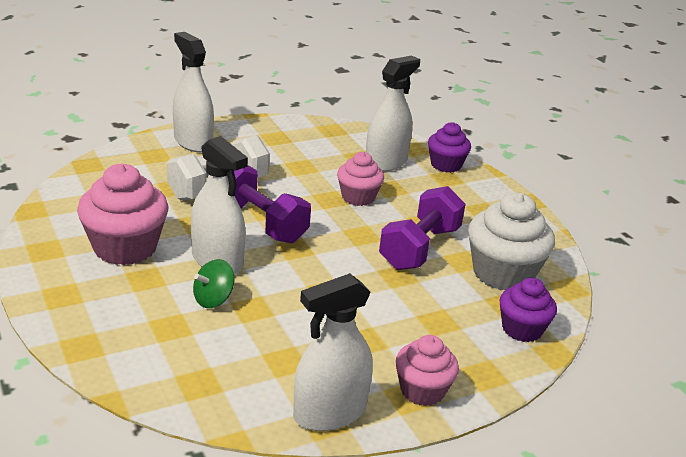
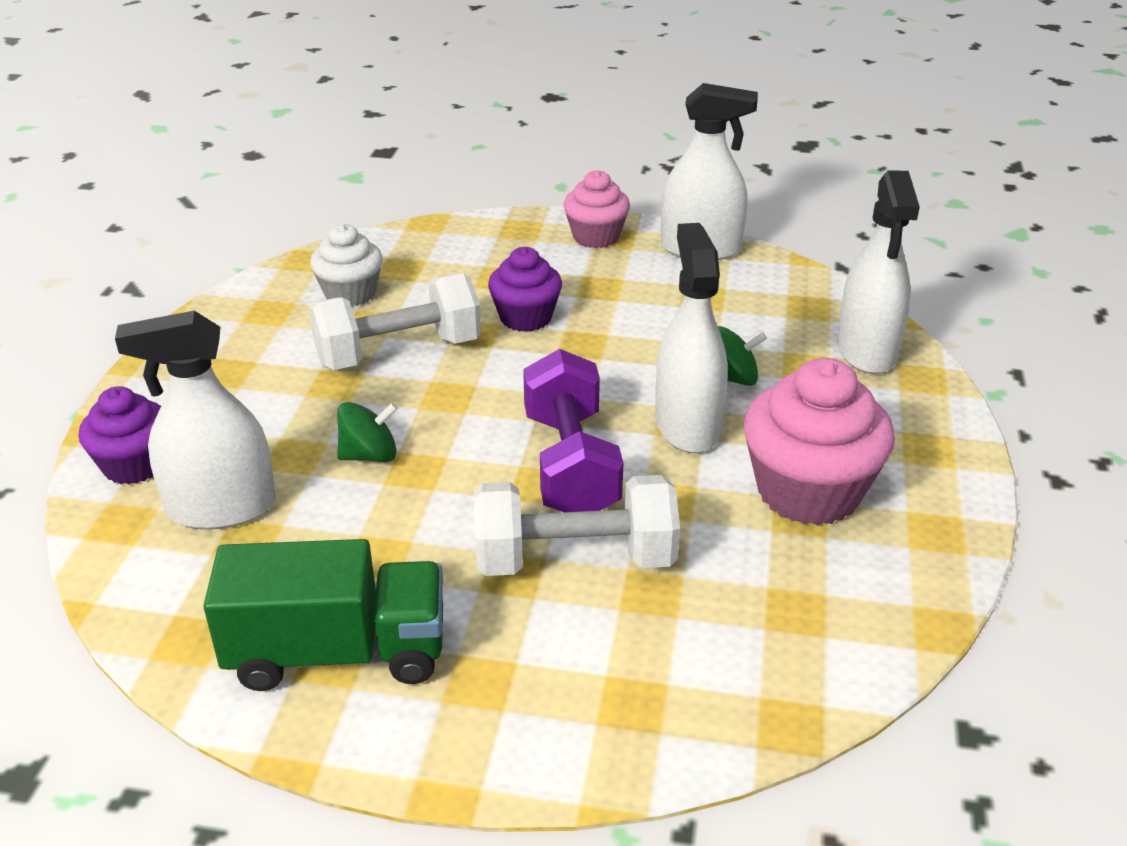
camera: 140 degrees left, 5 degrees up
(193, 142) = (519, 715): white spray bottle -> white spray bottle (866, 350)
(276, 139) = (337, 653): none -> green truck
(358, 197) = (369, 455): pink cupcake -> green spinning top
(419, 248) = (399, 352): purple dumbbell -> white dumbbell
(502, 273) = (350, 293): white cupcake -> white cupcake, size x0.61
(522, 329) = (425, 245): purple cupcake -> purple cupcake (525, 318)

